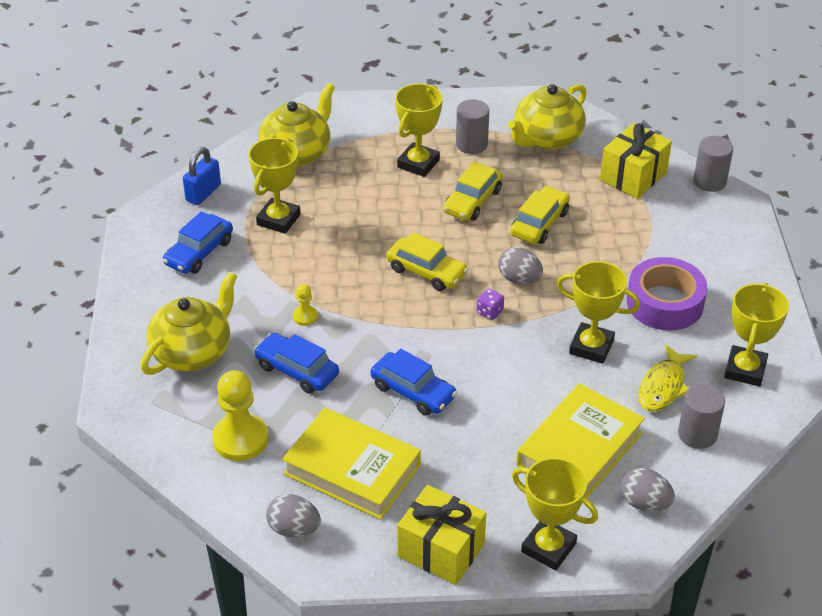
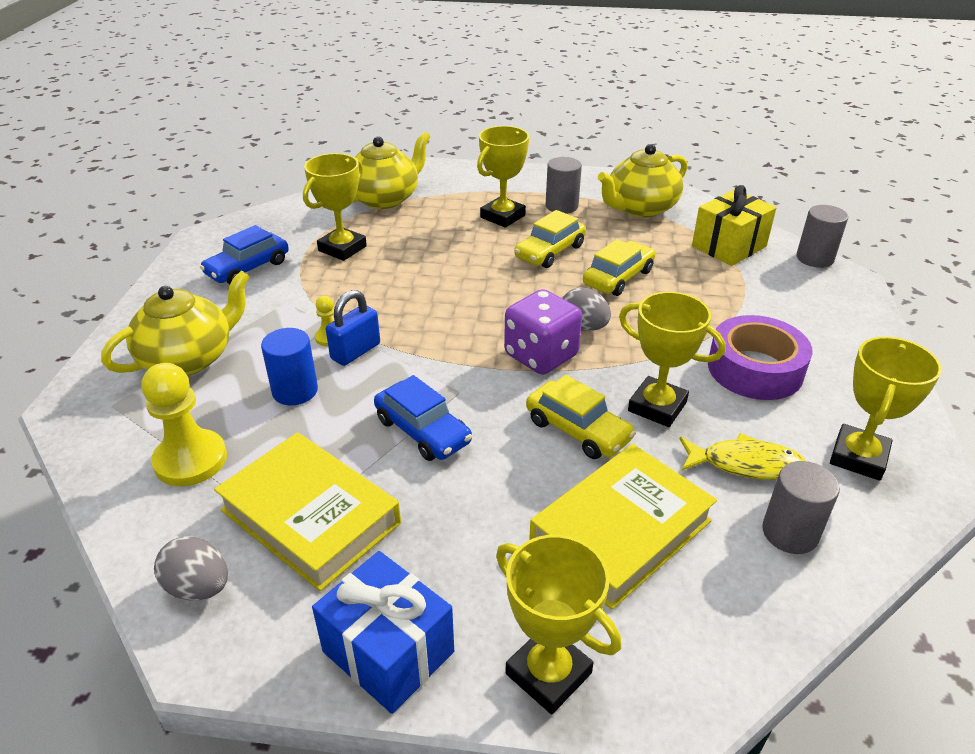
camera: 10 degrees right, 5 degrees down
(203, 193) = (279, 220): blue padlock -> blue padlock (355, 351)
(297, 370) = (295, 391): blue car -> blue cylinder
(426, 271) = (480, 309): yellow car -> yellow car (578, 430)
(441, 550) = (388, 651): yellow gift -> blue gift
(489, 312) = (541, 355): purple dice -> purple dice, size x2.29
(644, 503) = (704, 623): grey egg -> none
(663, 386) = (745, 464): yellow fish -> yellow fish turned 120 degrees counterclockwise

